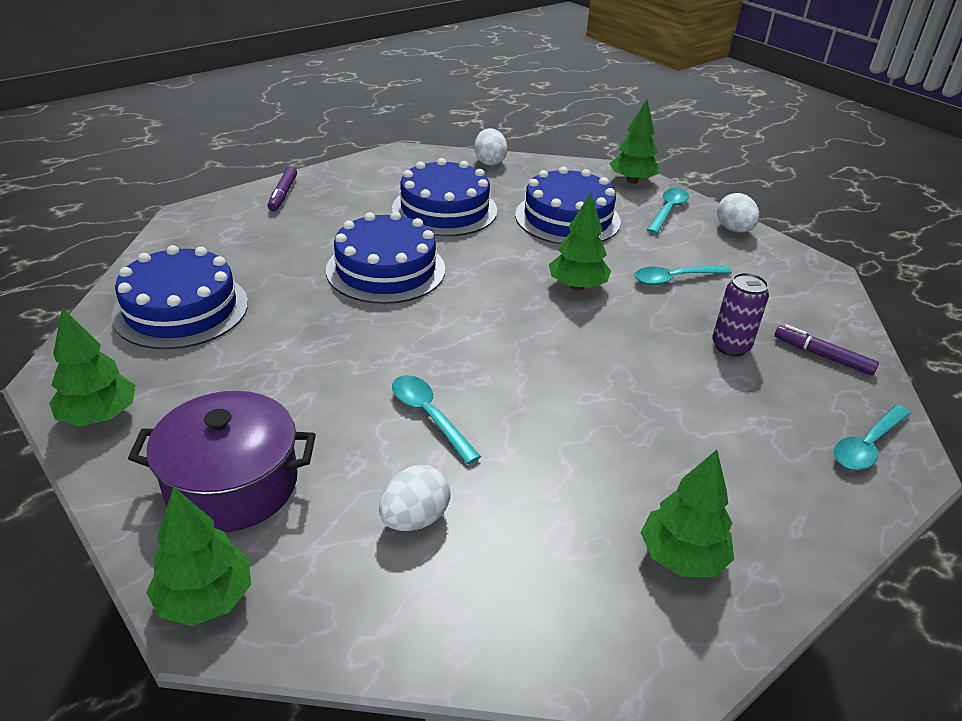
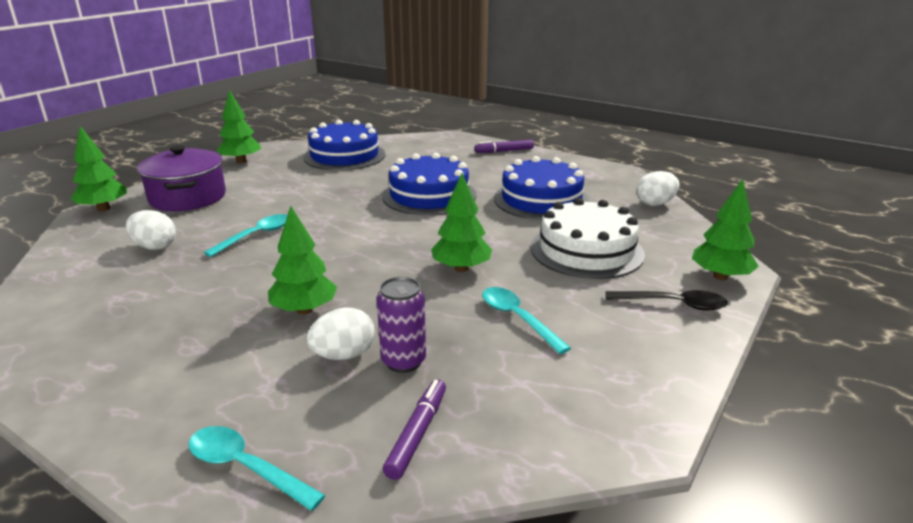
camera: 75 degrees right, 10 degrees down
(567, 218) = (586, 250): blue cake -> white cake
(668, 211) = (673, 304): turquoise spoon -> black spoon
(682, 557) = (98, 348): green tree -> green tree (304, 310)
(734, 230) = (680, 354): white egg -> white egg (344, 355)

